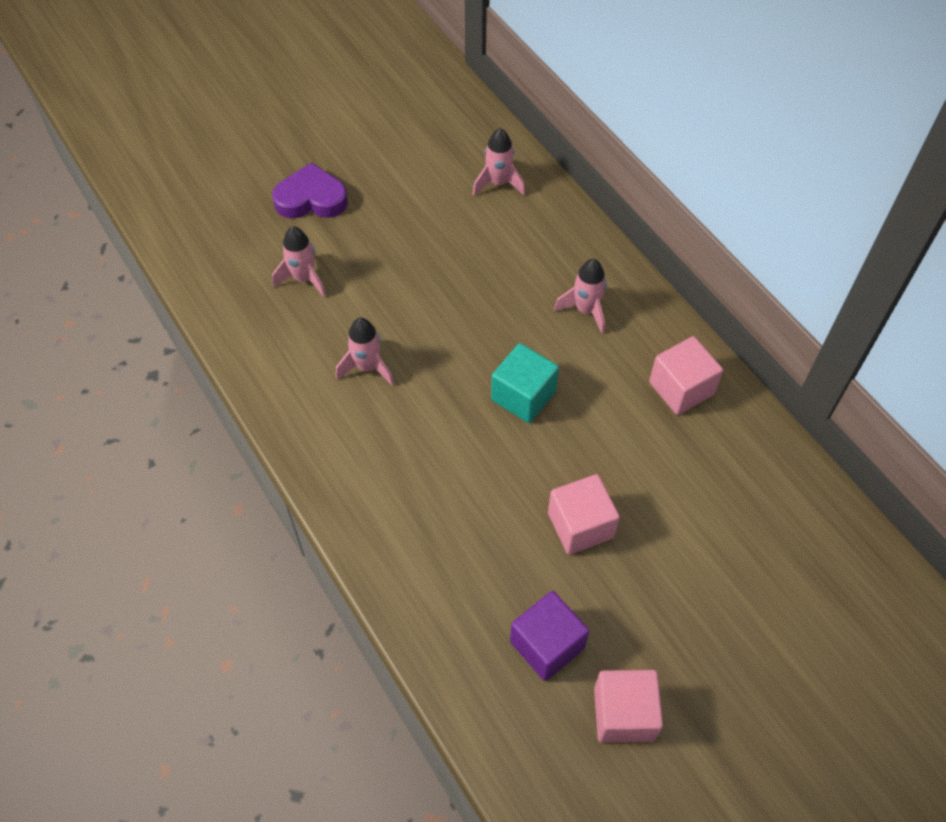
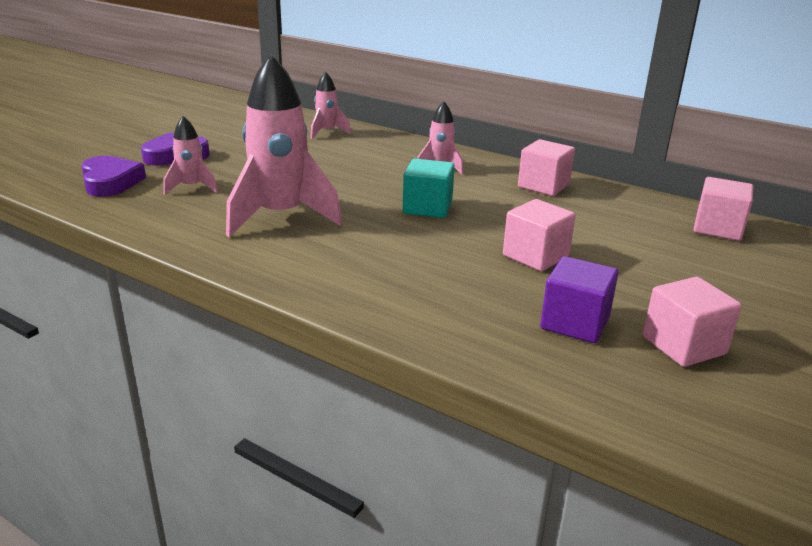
camera: 25 degrees left, 30 degrees down
(230, 243) = (110, 182): none -> purple heart
(367, 367) = (281, 217): pink rocket -> pink rocket, size x2.00
(819, 542) = (717, 228): none -> pink cube

